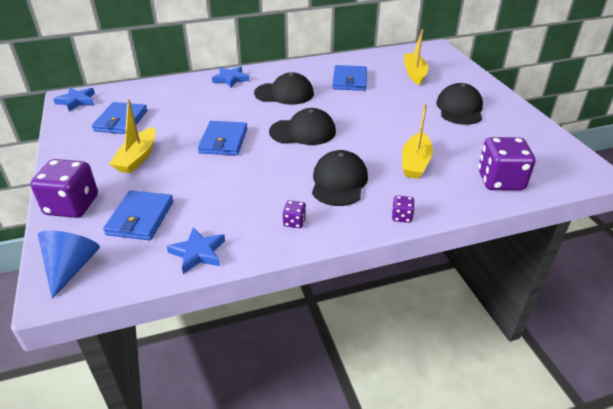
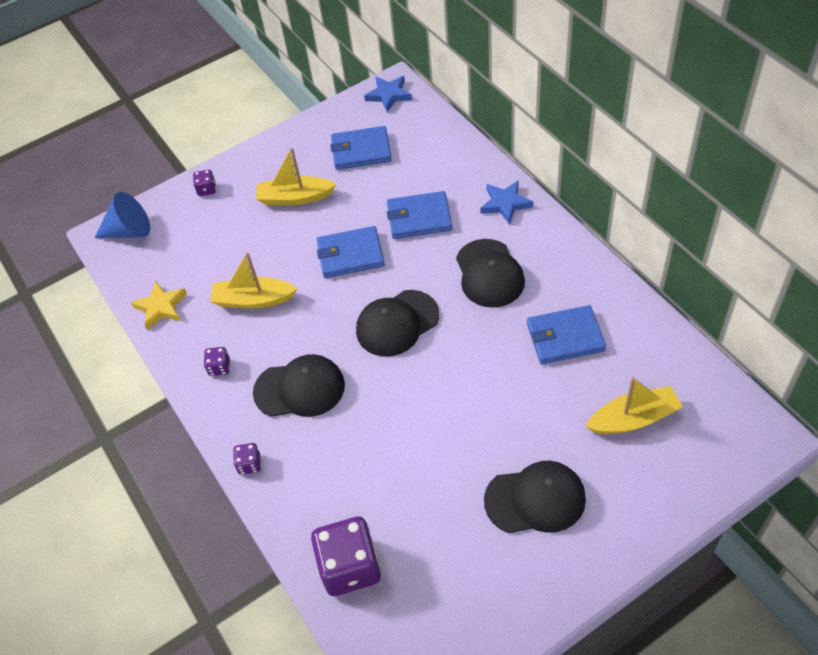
camera: 80 degrees right, 15 degrees up
(72, 205) = (207, 189): purple dice -> purple dice, size x0.45
(140, 218) = (200, 245): blue wallet -> blue wallet (419, 218)
(198, 253) = (161, 307): blue star -> yellow star
(303, 132) = (397, 323): black cap -> black cap turned 75 degrees clockwise
(415, 163) = (363, 461): yellow boat -> yellow boat (253, 300)

